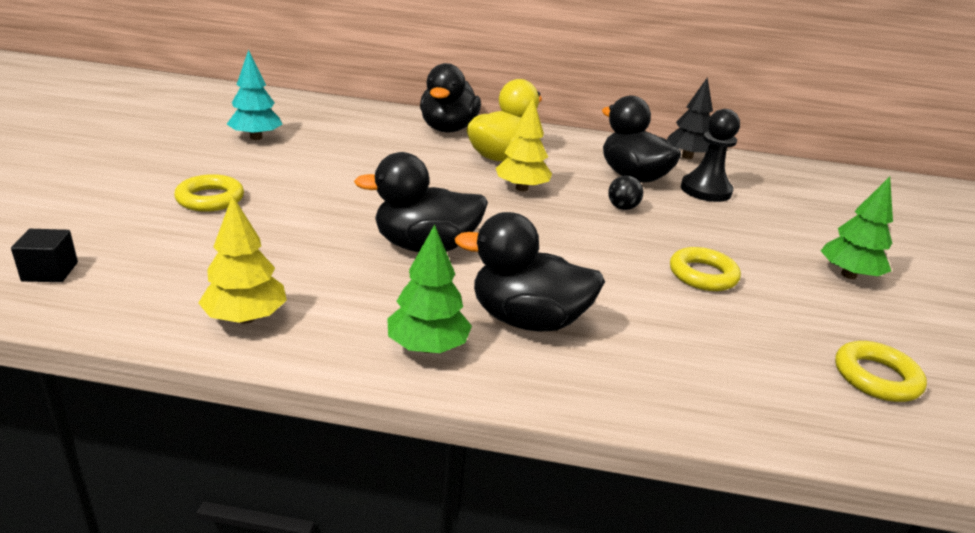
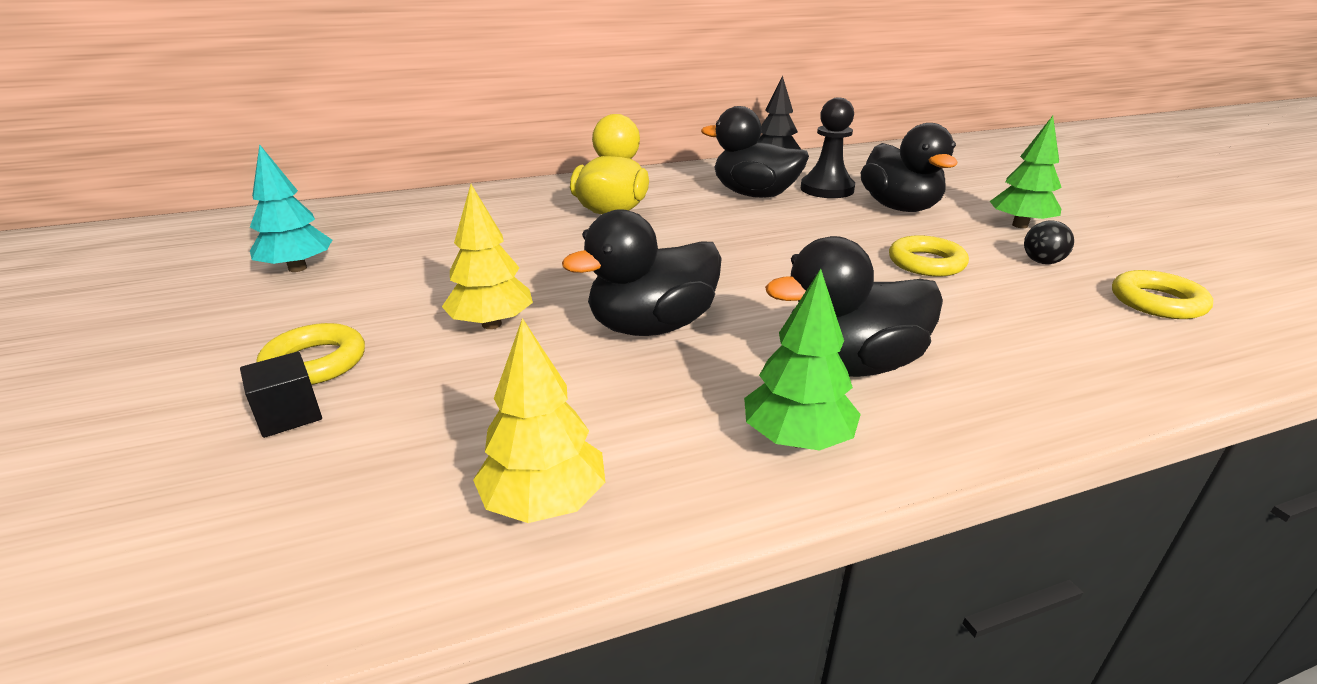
camera: 25 degrees left, 0 degrees up
(50, 271) = (147, 569): black cube -> black cube (289, 415)
(448, 129) = (523, 198): black duck -> black duck (899, 208)
(521, 188) = (671, 235): yellow tree -> yellow tree (491, 324)
(622, 208) = (783, 225): black ball -> black ball (1042, 262)

